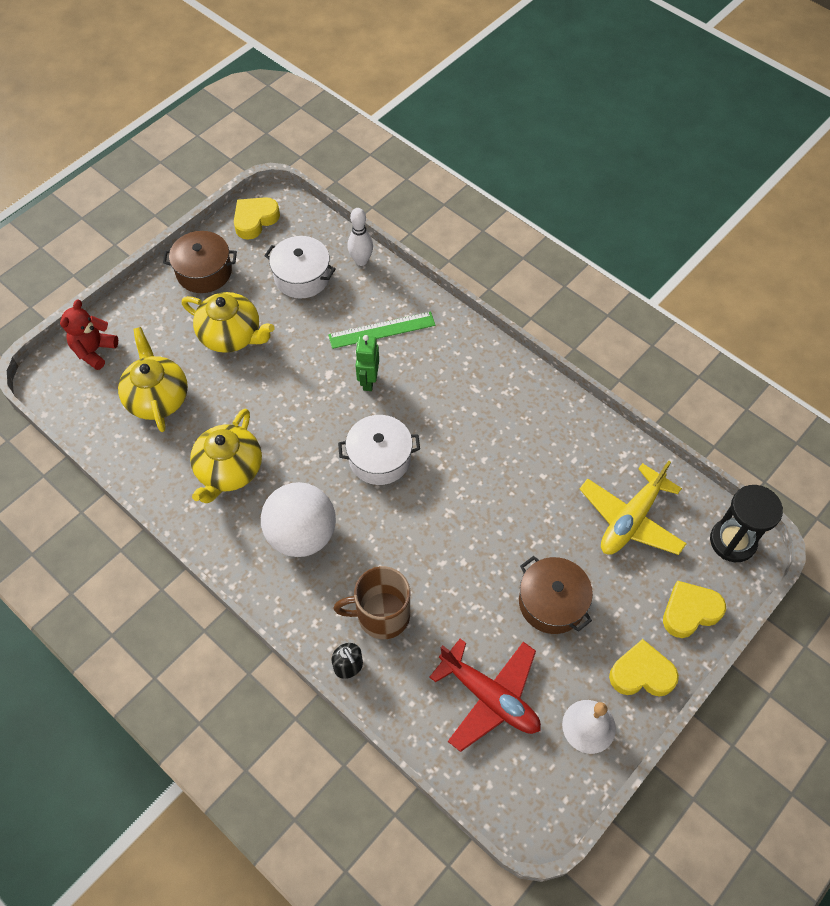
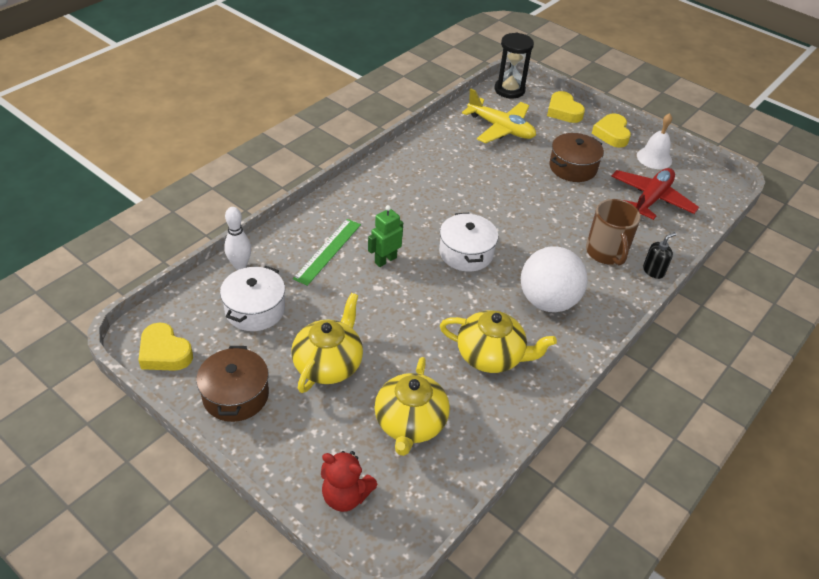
camera: 95 degrees left, 15 degrees down
(157, 397) = (410, 423): yellow teapot -> yellow teapot turned 60 degrees counterclockwise
(368, 381) = (385, 260): green robot -> green robot turned 135 degrees clockwise
(382, 330) = (328, 251): green ruler -> green ruler turned 45 degrees clockwise

